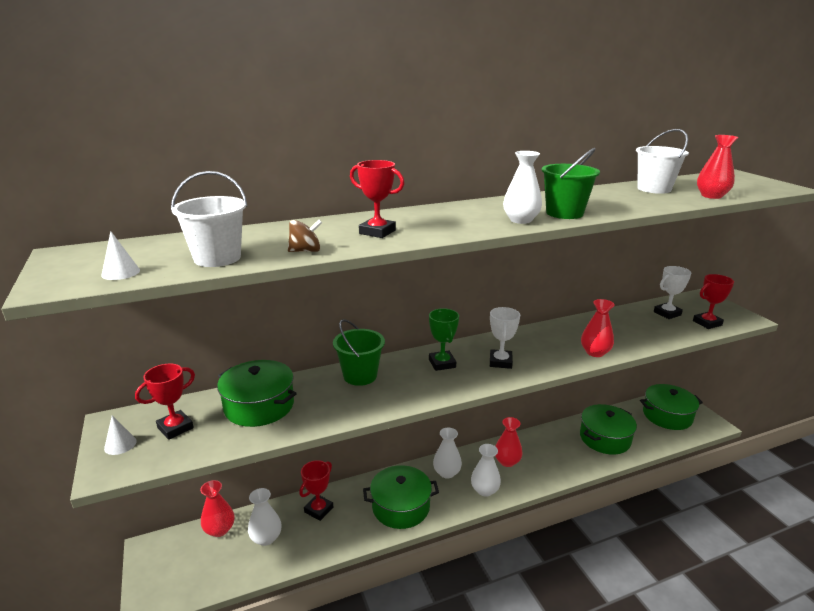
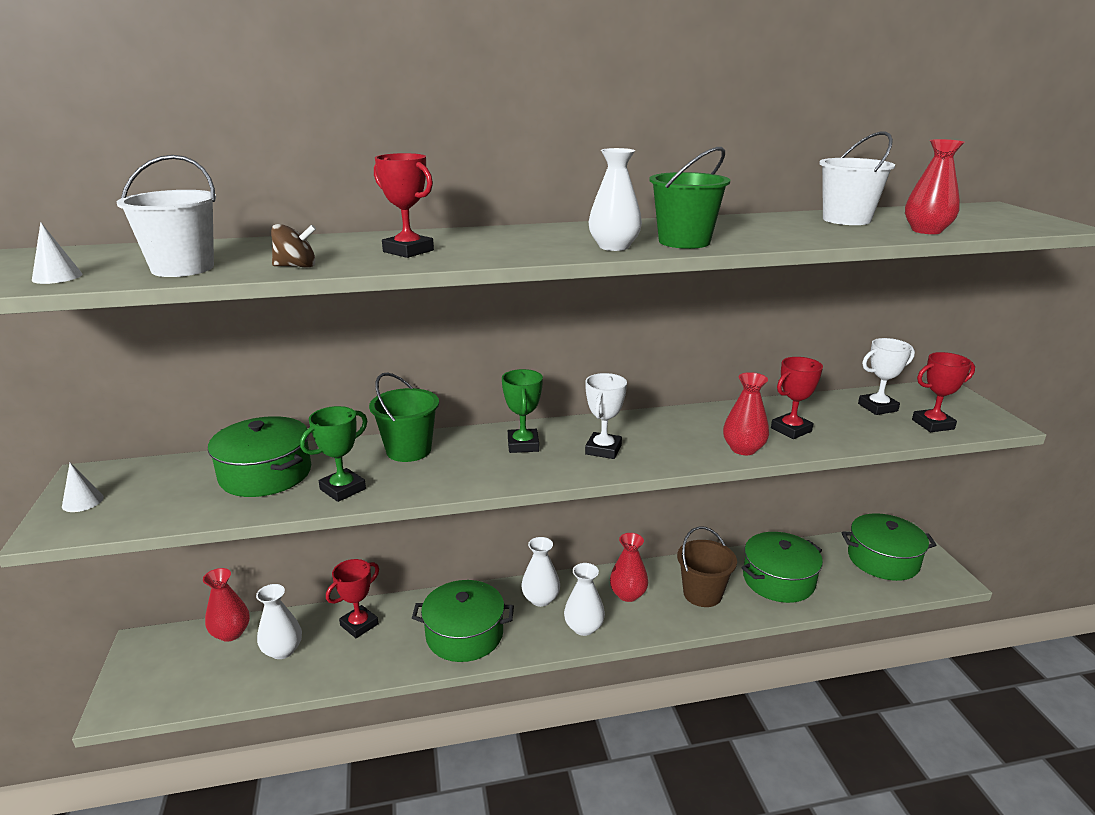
camera: 10 degrees right, 0 degrees up
(175, 428) = (154, 489): red trophy -> red trophy (791, 430)
(326, 412) = (343, 489): none -> green trophy
(558, 455) = (702, 594): none -> brown bucket

